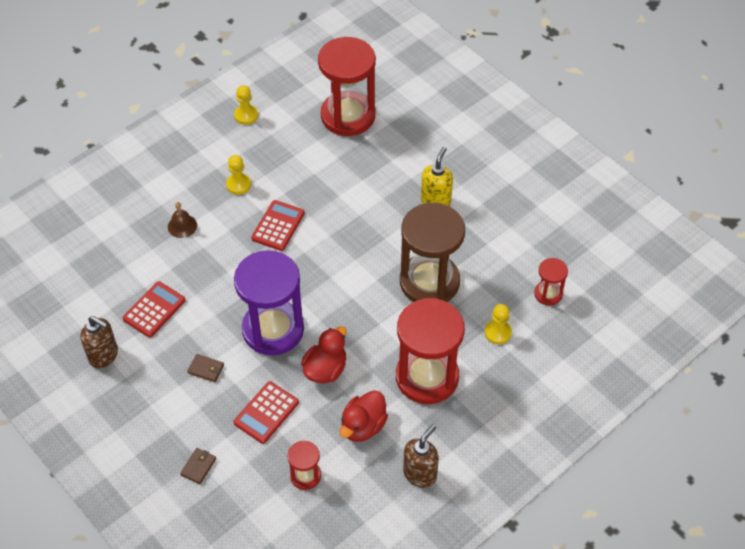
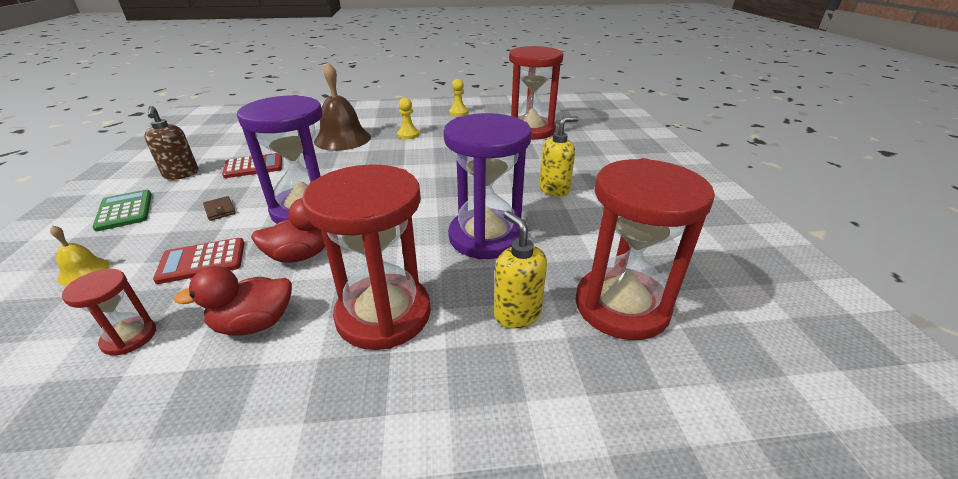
camera: 35 degrees right, 20 degrees down
(129, 414) = (125, 211): none -> green calculator
(182, 226) = (342, 139): brown bell -> brown bell, size x2.15
(198, 467) = (83, 271): brown wallet -> yellow bell
(278, 226) = (404, 159): red calculator -> none
(420, 474) = (225, 426): brown soap dispenser -> none
(429, 282) = (486, 237): brown hourglass -> purple hourglass
(497, 332) = (517, 314): yellow pawn -> yellow soap dispenser
(548, 294) = (621, 306): red hourglass -> red hourglass, size x2.14

